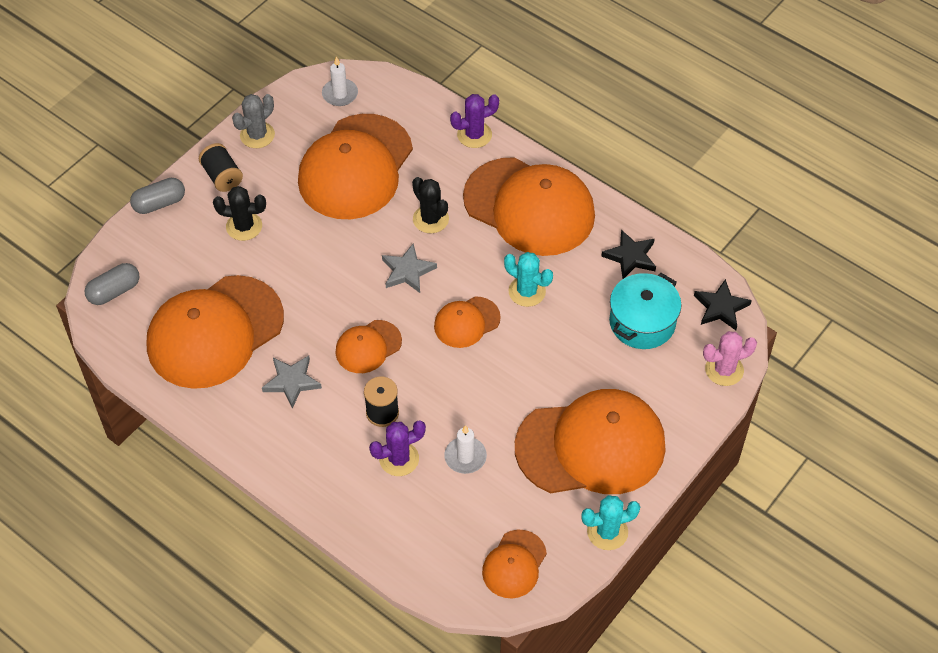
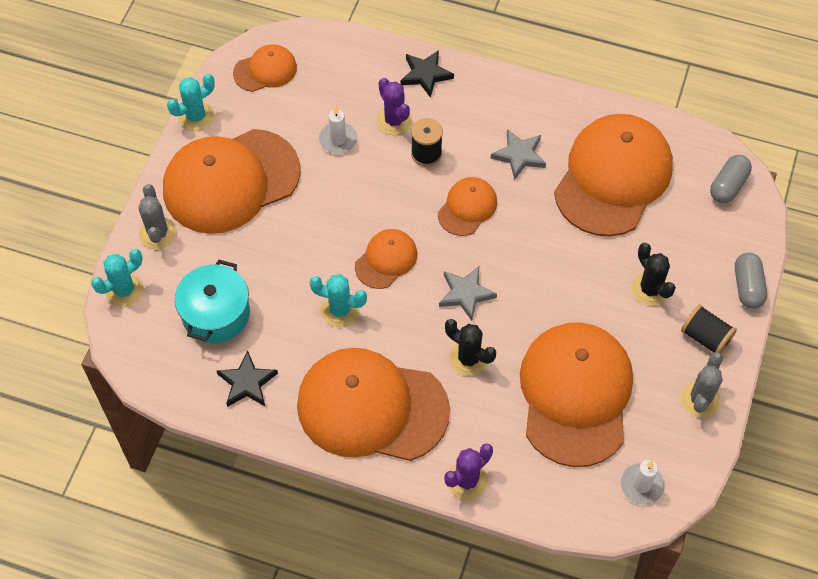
camera: 160 degrees right, 5 degrees up
(159, 203) = (747, 287): grey capsule -> grey capsule turned 45 degrees counterclockwise
(244, 226) = (650, 289): black cactus -> black cactus turned 75 degrees clockwise
(399, 459) = (394, 120): purple cactus -> purple cactus turned 75 degrees counterclockwise
(514, 564) = (265, 70): orange cap -> orange cap turned 60 degrees clockwise
(679, 415) = (158, 233): none -> grey cactus
(720, 308) = (140, 354): black star -> black star (425, 74)
(724, 370) = (124, 290): pink cactus -> turquoise cactus

